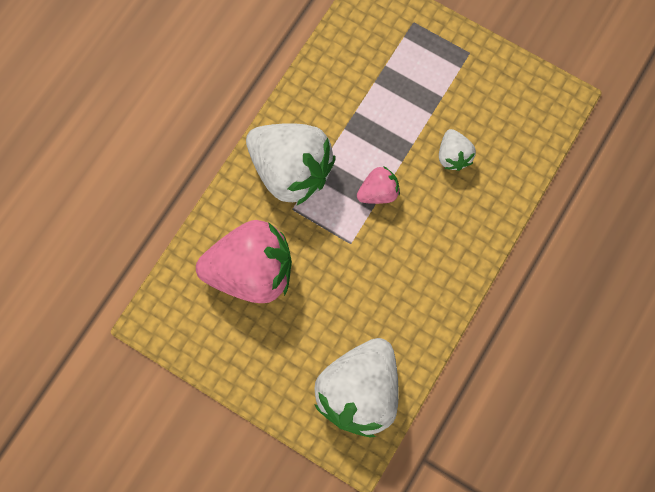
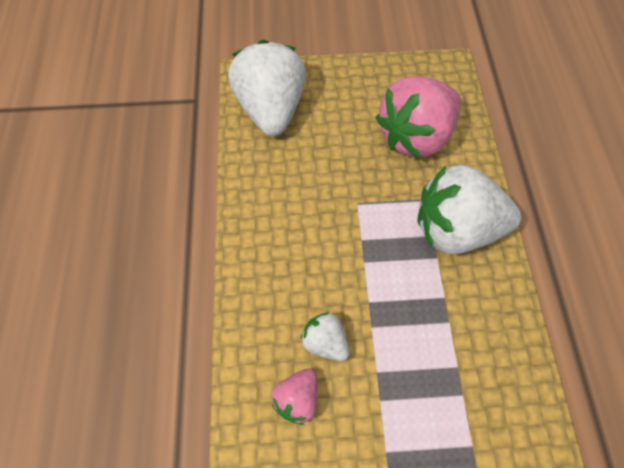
camera: 145 degrees right, 10 degrees down
(378, 192) = (367, 259): pink strawberry -> pink strawberry (297, 398)

